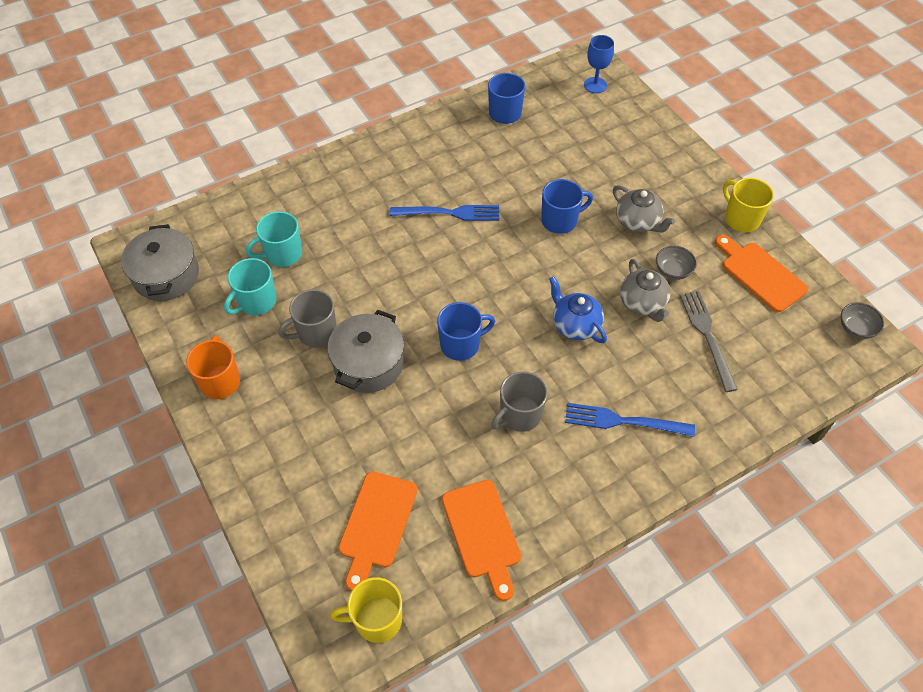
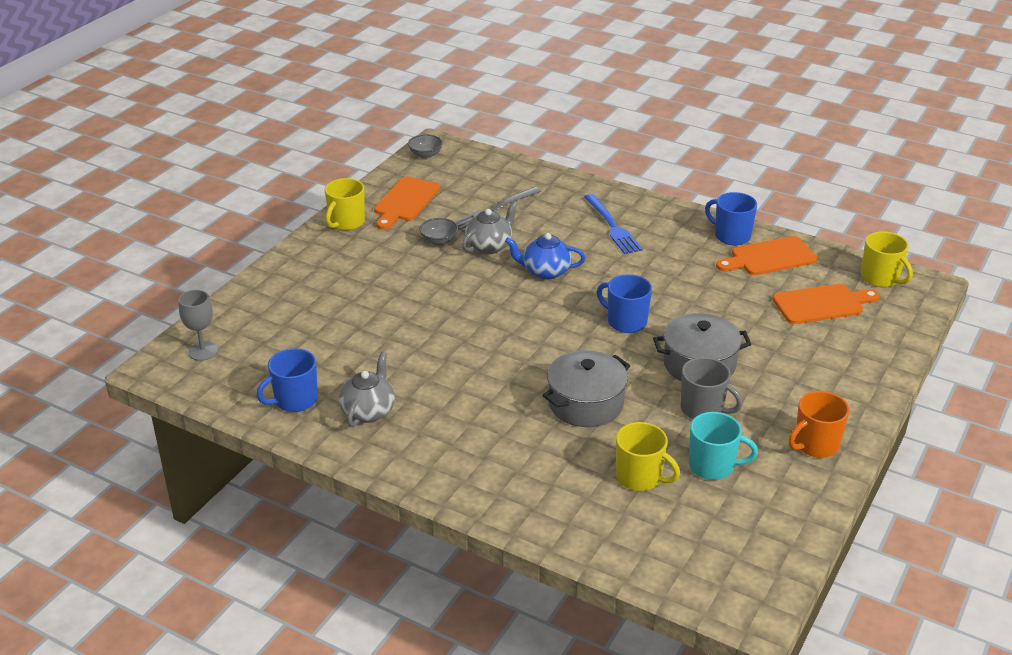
camera: 120 degrees left, 20 degrees down
(166, 275) = (754, 554): grey pot -> grey pot (585, 404)
(282, 254) = (640, 477): turquoise mug -> yellow mug
(450, 213) = (479, 384): blue fork -> none
(482, 533) = (769, 257): orange cutting board -> orange cutting board turned 150 degrees counterclockwise
(519, 415) = (659, 271): grey mug -> none
(560, 220) = (431, 314): blue mug -> blue mug (731, 236)
(575, 325) = (545, 271): blue teapot -> blue teapot turned 75 degrees clockwise
(595, 85) = (203, 351): blue goblet -> grey goblet
(638, 222) = (396, 272): grey teapot -> grey teapot (368, 411)

